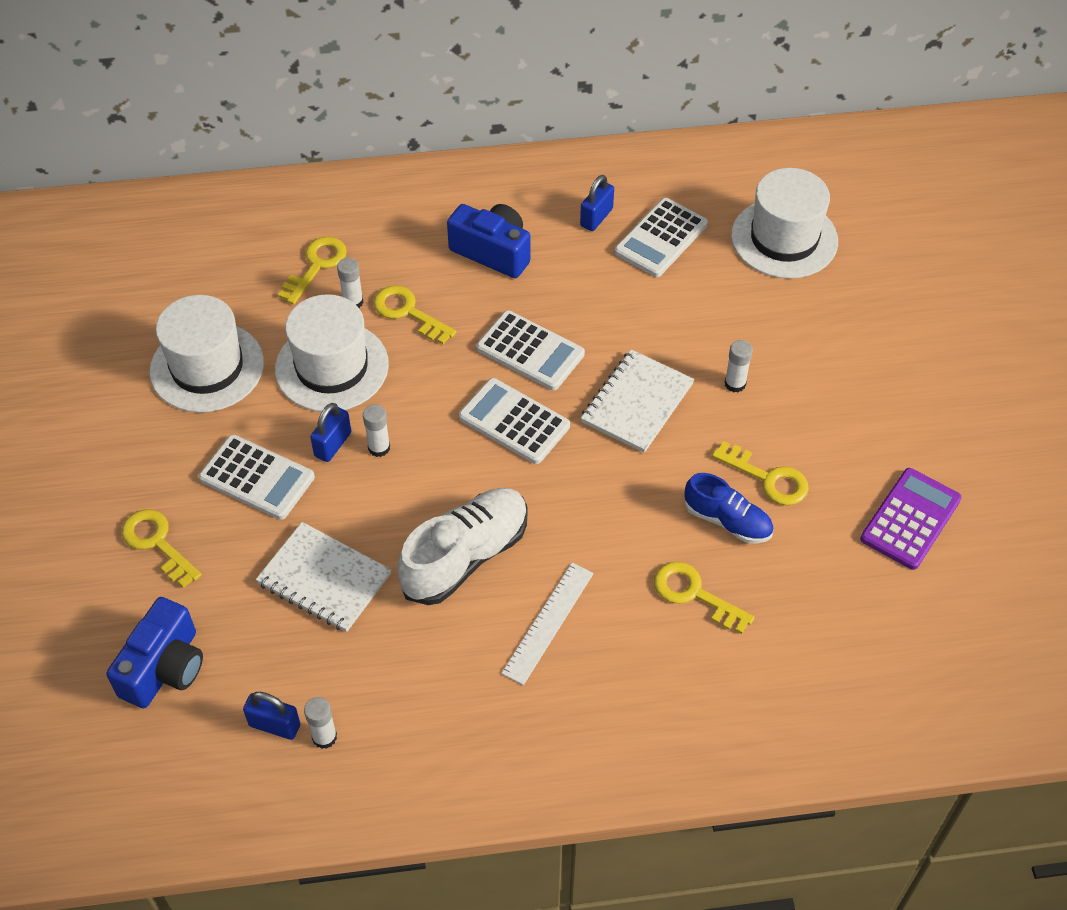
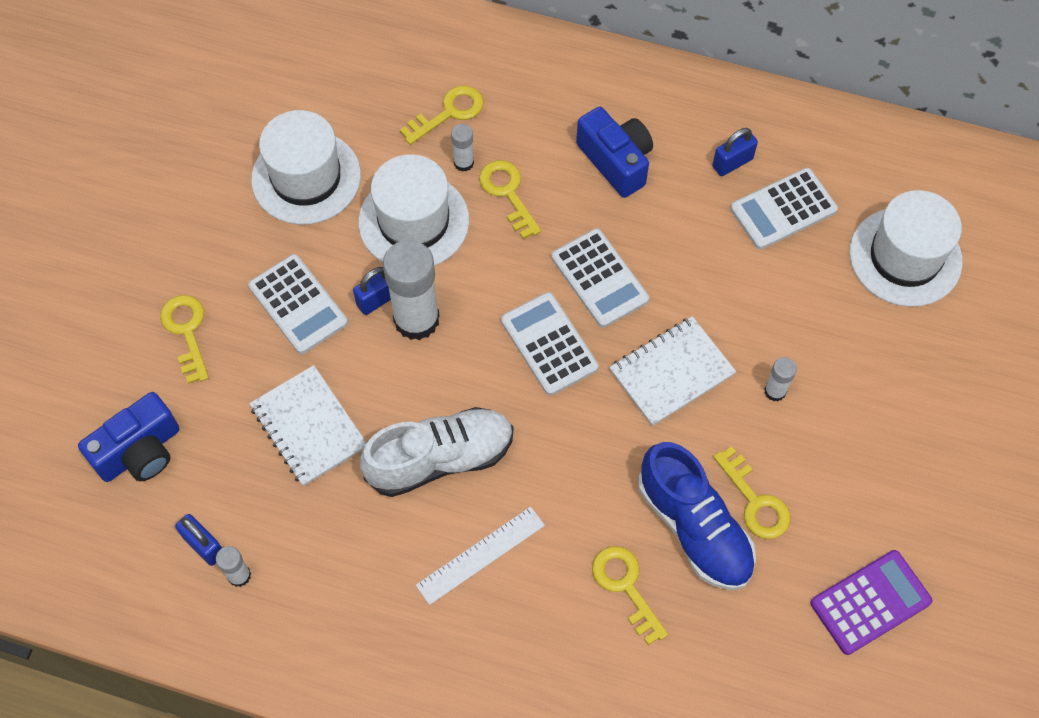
camera: 25 degrees right, 10 degrees up
(379, 448) = (416, 319): white glue stick -> white glue stick, size x2.13
(727, 521) = (694, 528): blue shoe -> blue shoe, size x1.62

